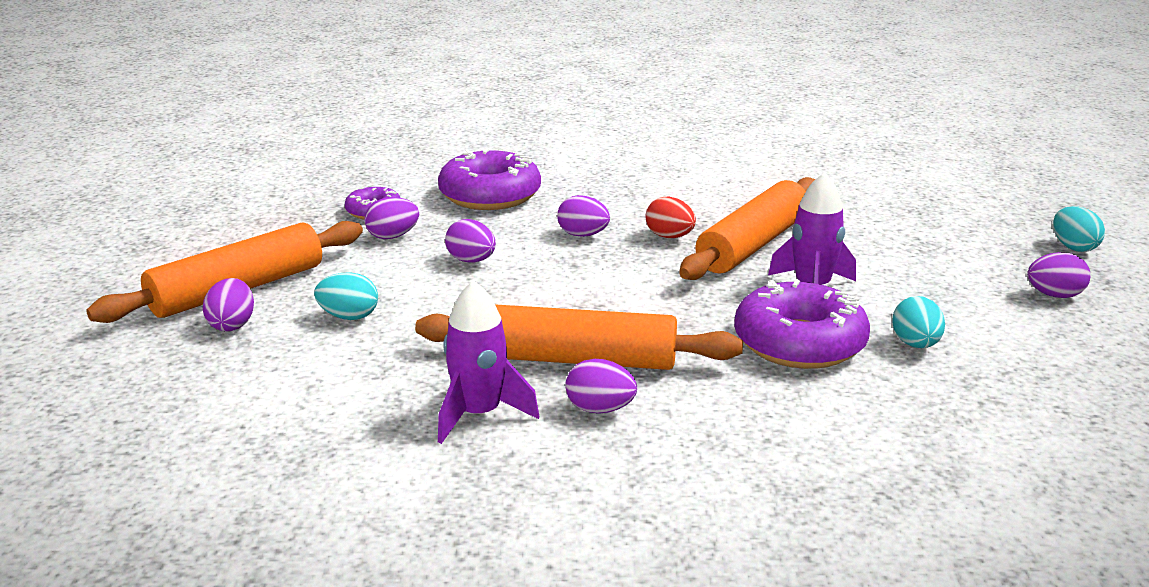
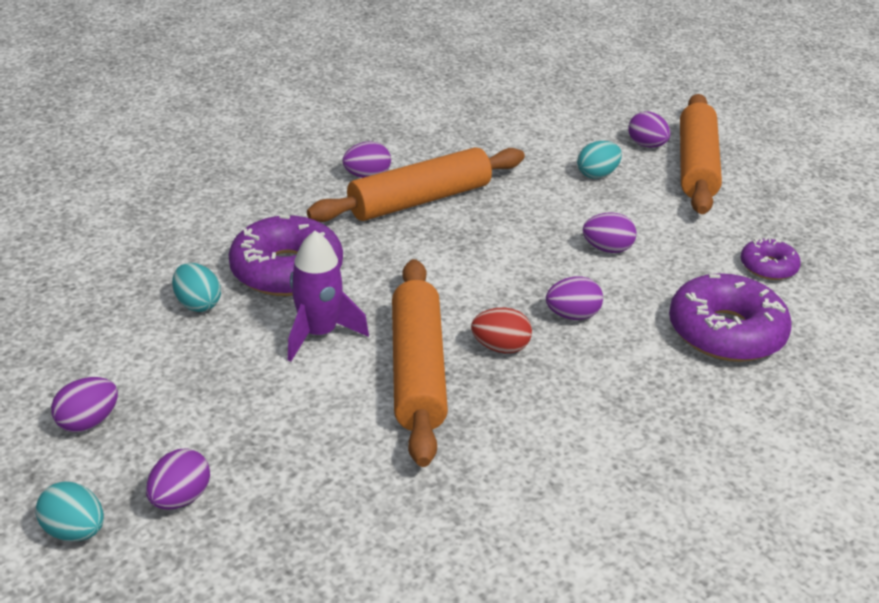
camera: 140 degrees right, 10 degrees up
(392, 236) = (702, 247): purple egg -> purple egg (180, 498)
(479, 414) = (427, 150): purple rocket -> none

